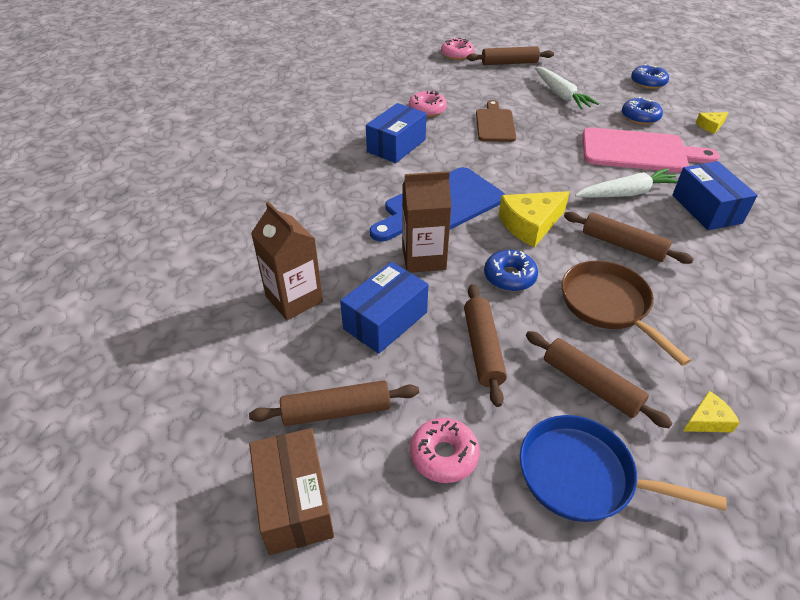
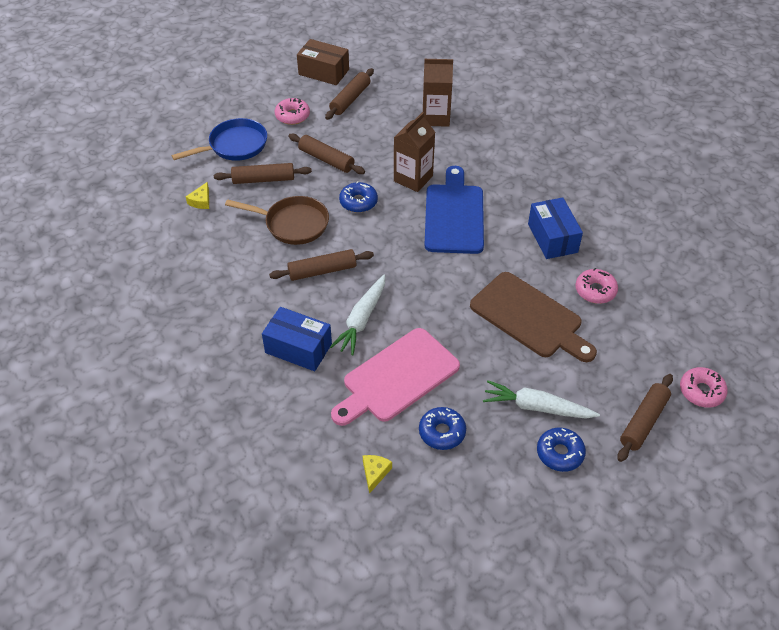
camera: 130 degrees right, 5 degrees up
(385, 320) = (383, 139): blue box -> none
(495, 124) = (530, 317): brown cutting board -> brown cutting board, size x1.59
(530, 225) = (389, 243): yellow cheese -> none
(648, 82) = (494, 510): blue donut -> blue donut (560, 453)

